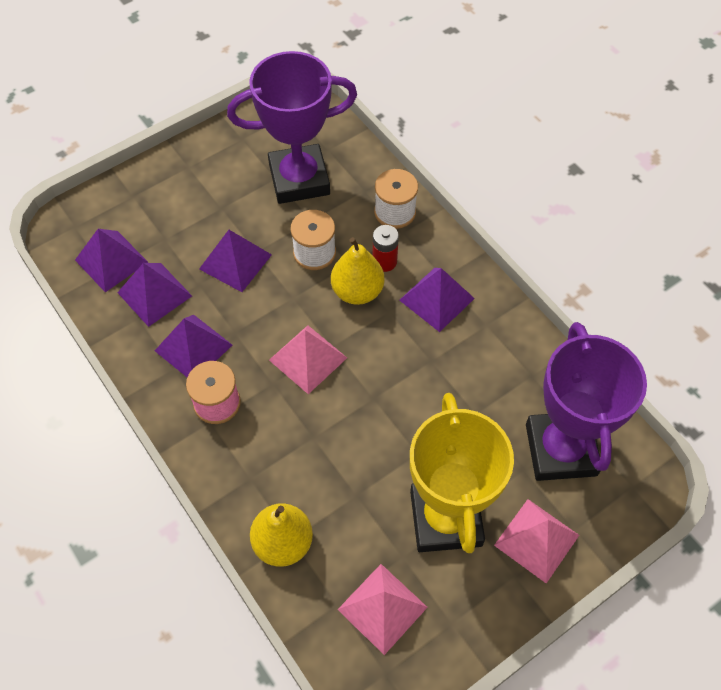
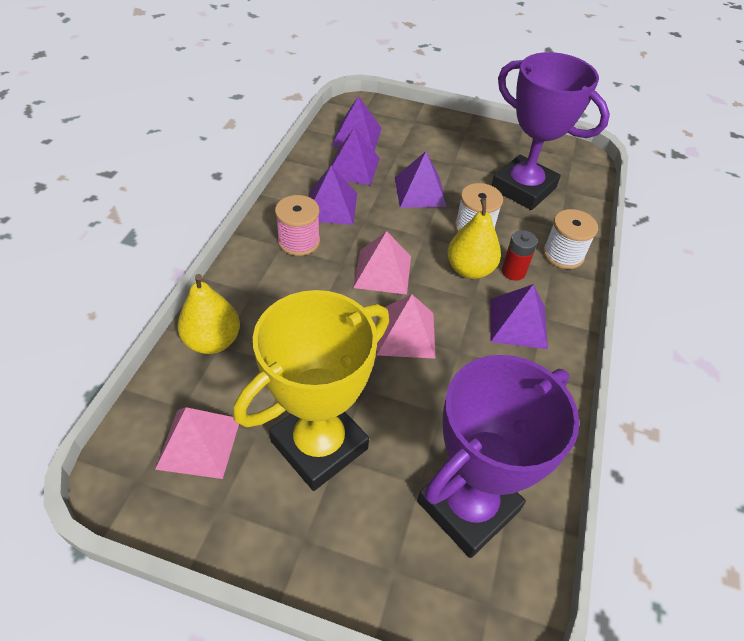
camera: 50 degrees right, 10 degrees down
(536, 540) = (355, 538): pink pyramid -> pink pyramid (405, 333)

